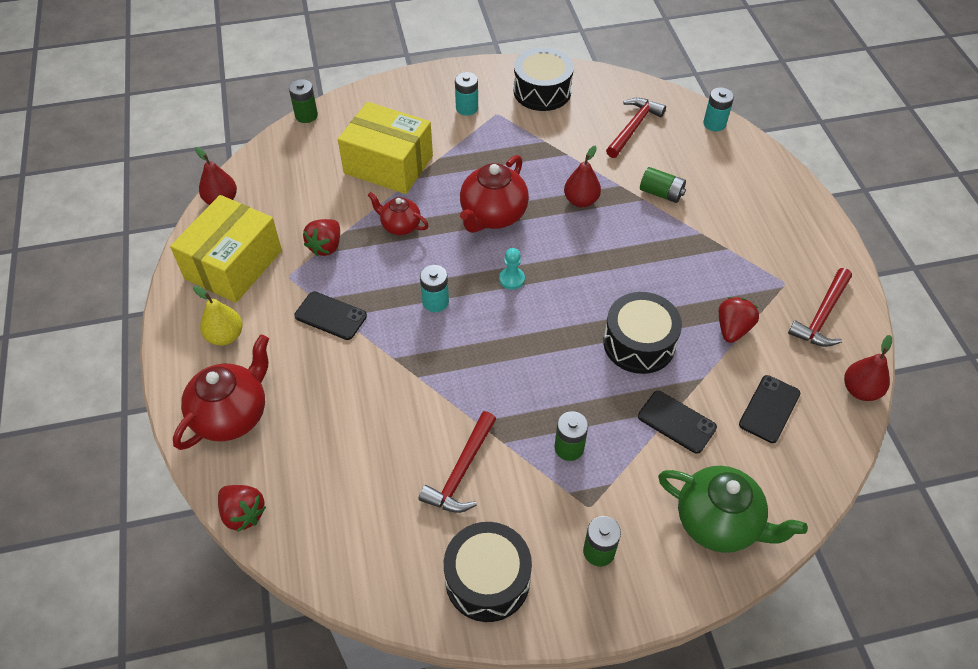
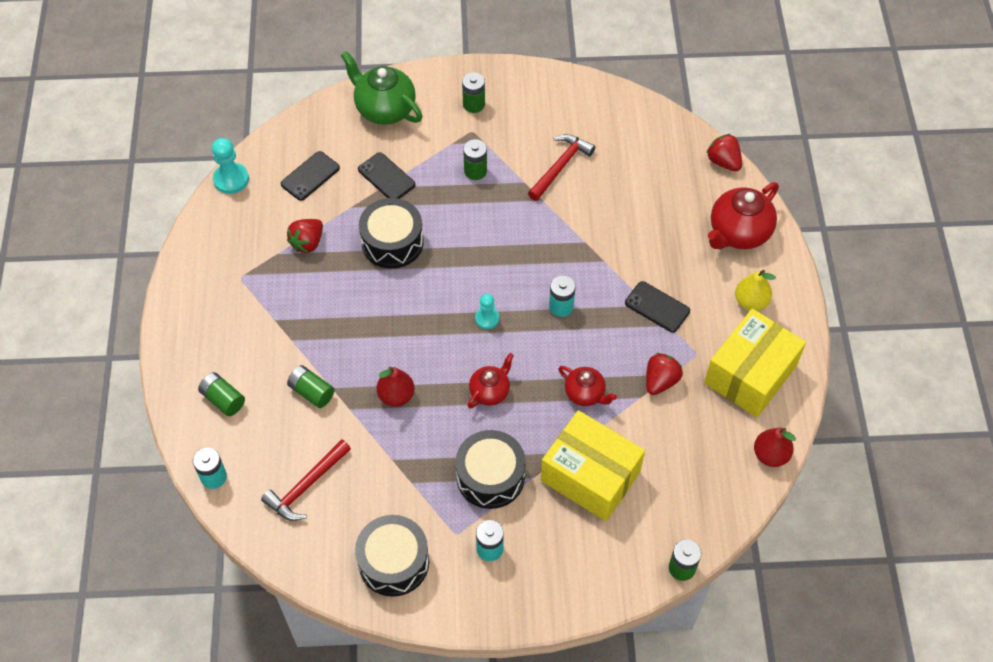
camera: 170 degrees left, 5 degrees up
(487, 579) = (553, 99): black drum -> black drum (490, 476)
(493, 216) = (490, 391): red teapot -> red teapot, size x0.59
(739, 177) = (223, 399): none -> green battery
(822, 316) = (225, 243): red hammer -> none
(860, 390) = (231, 179): red pear -> turquoise pawn

